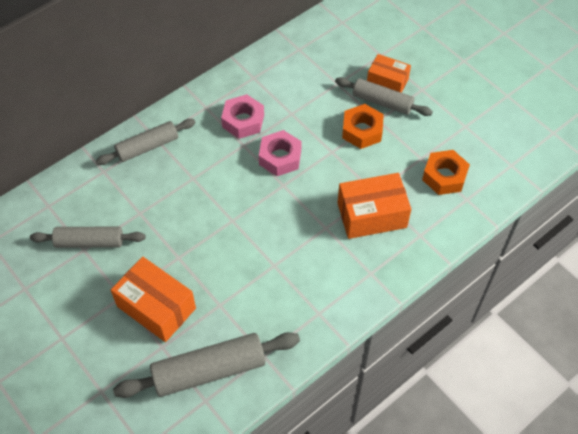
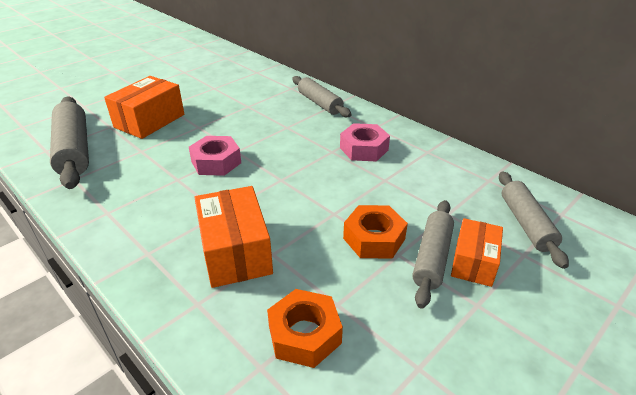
camera: 85 degrees right, 20 degrees down
(89, 242) = (221, 89): grey rolling pin -> grey rolling pin (526, 224)
(280, 157) = (319, 175): pink nut -> pink nut (216, 162)

